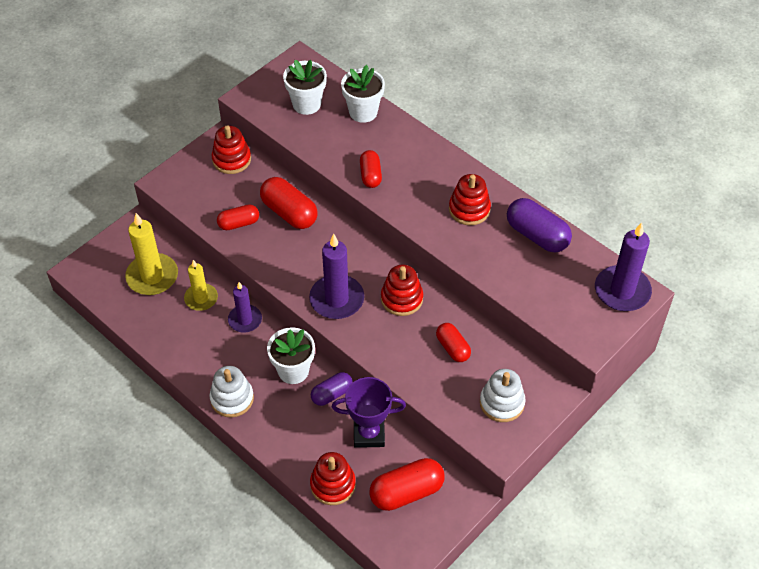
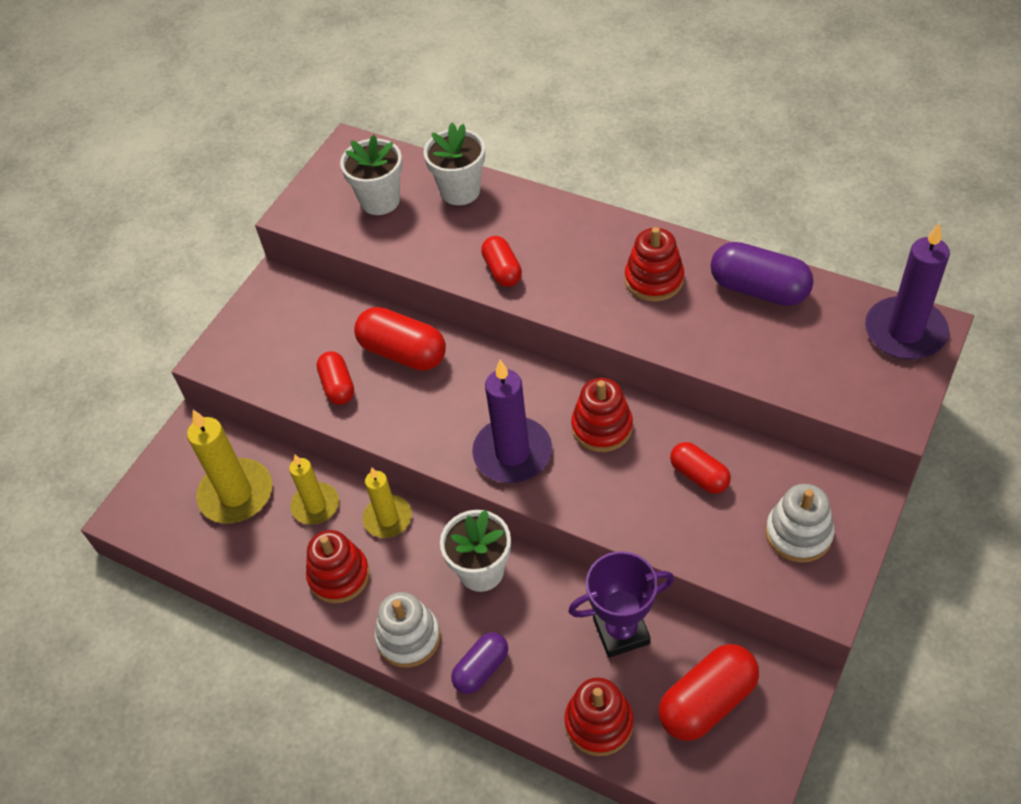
camera: 10 degrees left, 0 degrees up
(231, 159) = (298, 303): red stacking toy -> red stacking toy (339, 575)
(238, 223) = (338, 386): red capsule -> red capsule turned 75 degrees counterclockwise
(245, 320) = (388, 518): purple candle -> yellow candle
(332, 394) = (547, 589): purple capsule -> purple capsule (481, 669)

